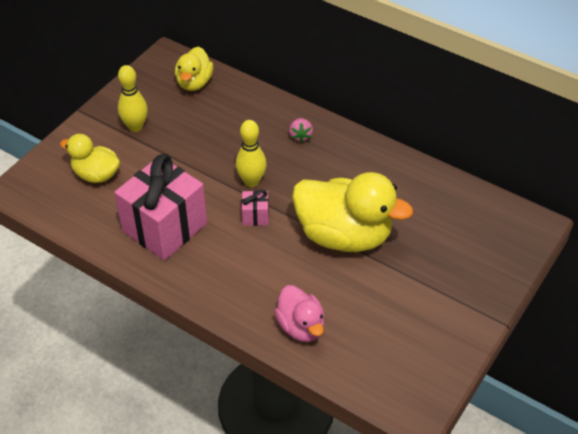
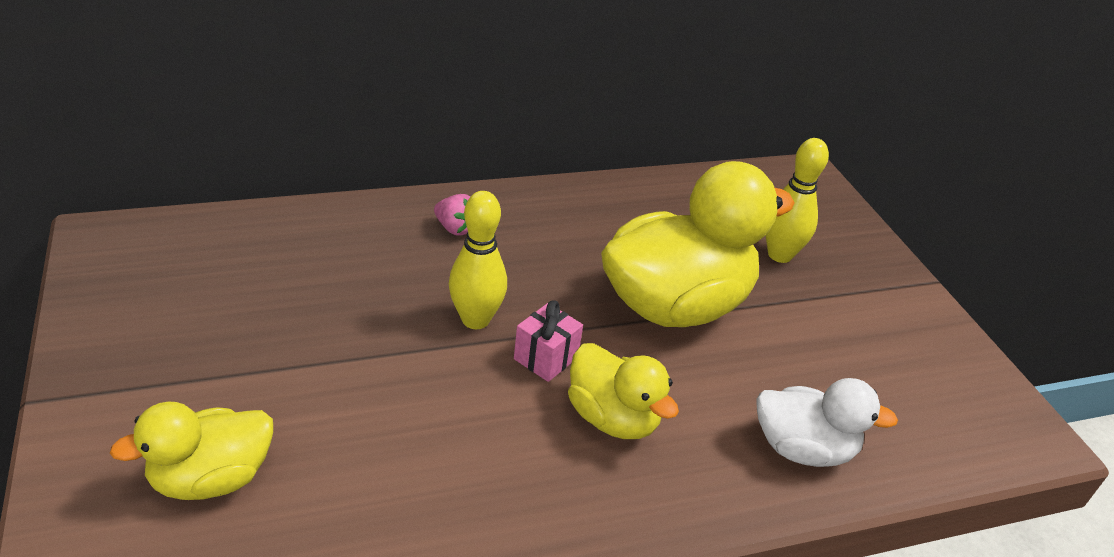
camera: 55 degrees left, 10 degrees down
(135, 127) = (185, 361): yellow bowling pin -> yellow bowling pin (779, 255)
(165, 227) = (446, 469): pink gift -> none
(194, 83) = (204, 247): yellow duck -> yellow duck (612, 418)
(301, 327) = (802, 449): pink duck -> white duck

